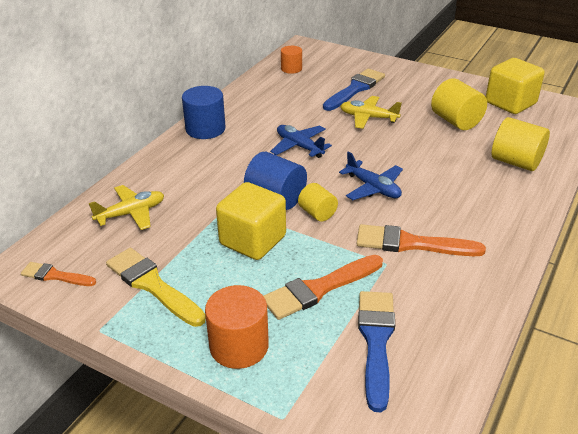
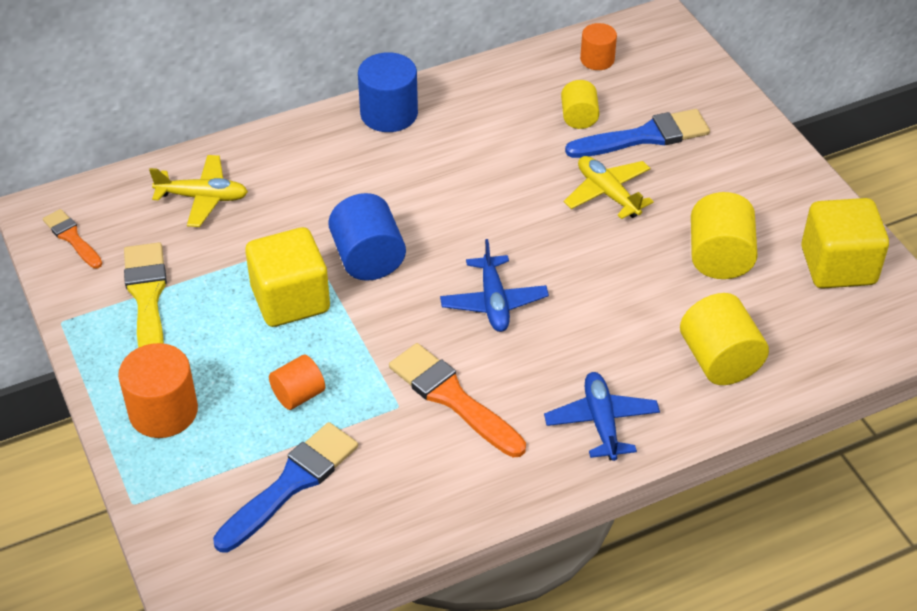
camera: 35 degrees right, 10 degrees up
(299, 146) = (472, 196): blue plane -> blue plane (601, 422)
(317, 213) = (393, 302): yellow cylinder -> yellow cylinder (579, 117)
(319, 288) = (298, 395): orange brush -> orange cylinder

